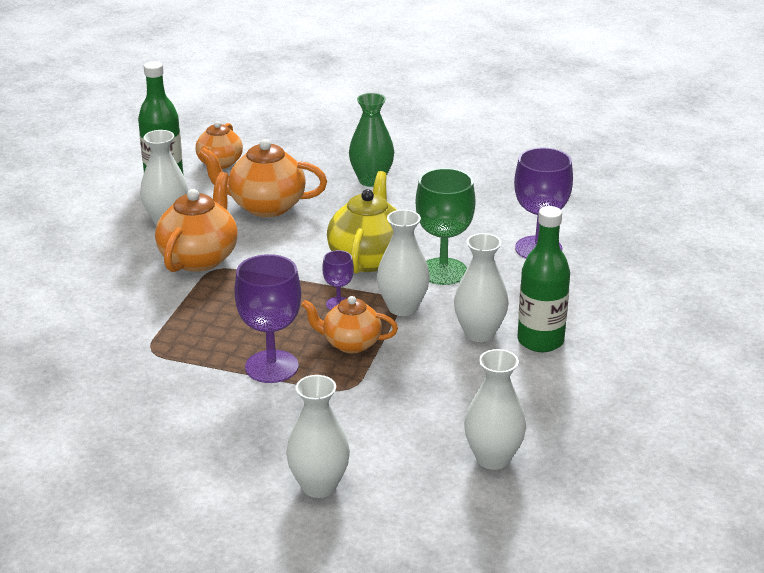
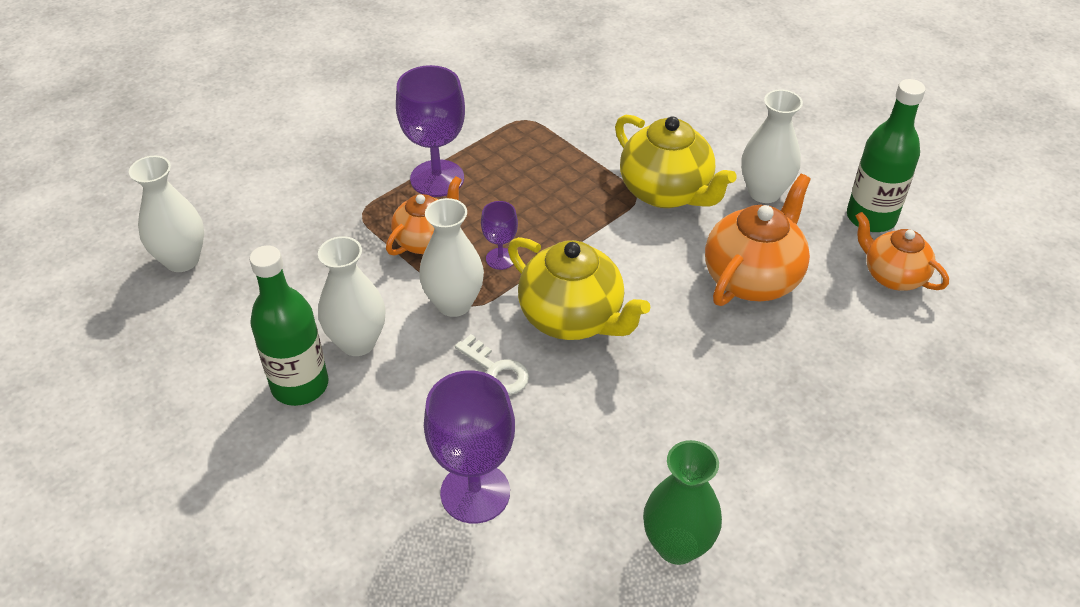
camera: 120 degrees right, 15 degrees up
(199, 258) = (666, 192): orange teapot -> yellow teapot
(319, 486) = (261, 151): white vase -> none
(371, 180) = (767, 403): green vase -> green vase (677, 545)
(443, 271) = (496, 370): green goblet -> white key

